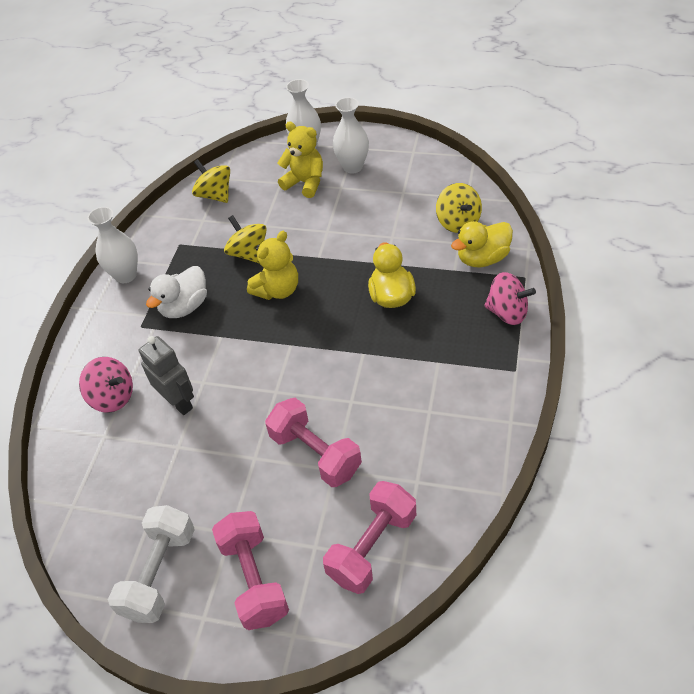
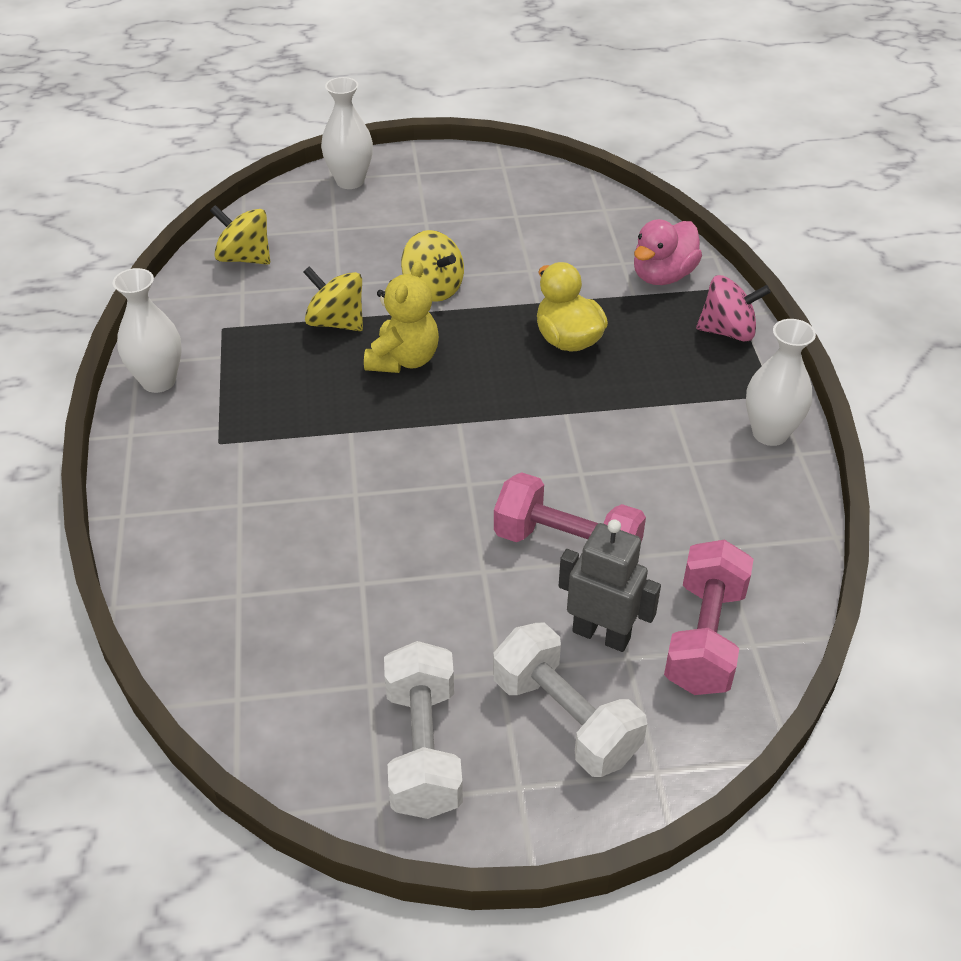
camera: 25 degrees left, 5 degrees down
(113, 397) = (225, 542): pink spinning top -> none
(179, 402) = (332, 526): grey robot -> grey robot (601, 634)
(184, 307) = (275, 405): white duck -> none
(254, 579) = (565, 718): pink dumbbell -> white dumbbell
(305, 183) = (371, 224): yellow teddy bear -> none
(353, 167) = (429, 195): white vase -> white vase (770, 433)
(458, 222) = (608, 239): yellow spinning top -> yellow spinning top (433, 288)
(482, 258) = (663, 276): yellow duck -> pink duck

